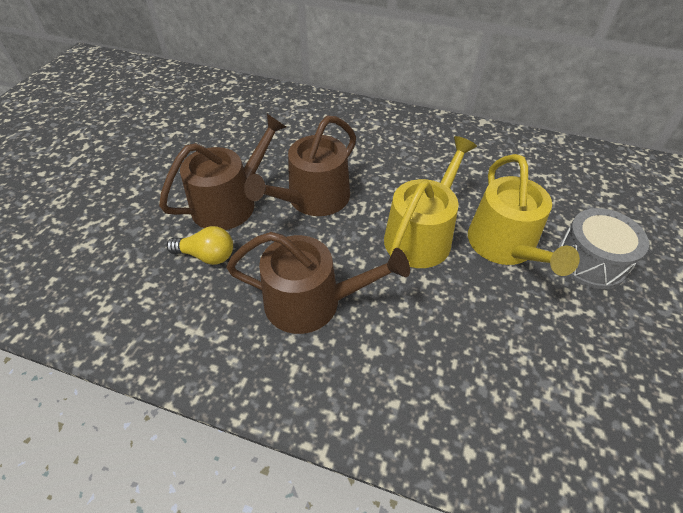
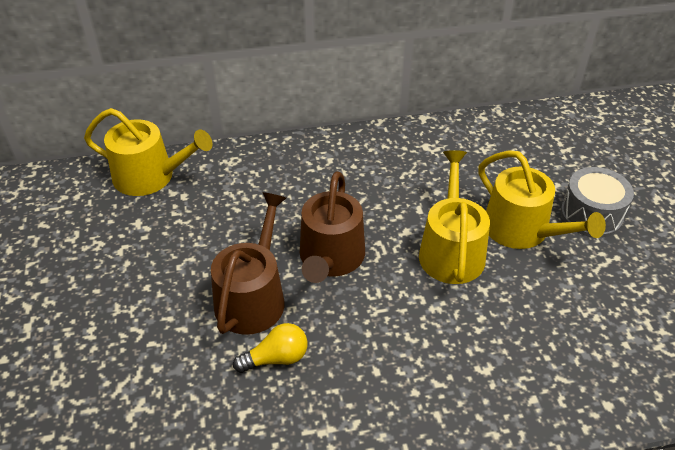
camera: 30 degrees left, 5 degrees down
(235, 93) = (150, 176): none -> yellow watering can
(312, 301) = (407, 352): brown watering can -> none

